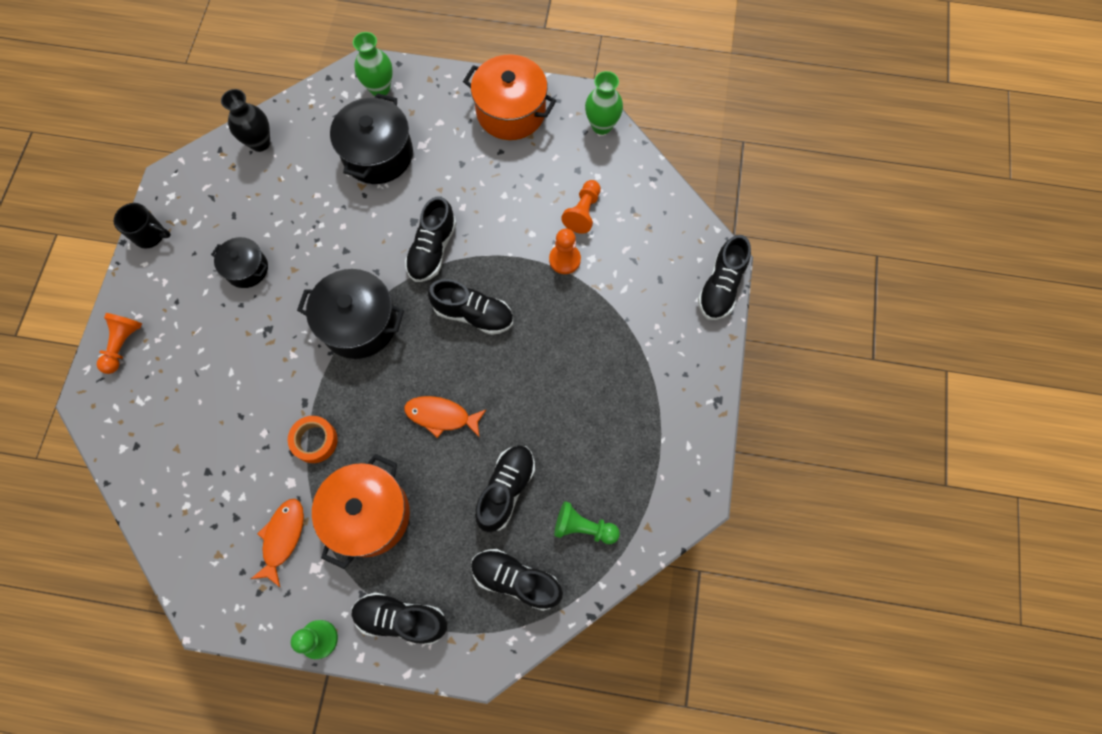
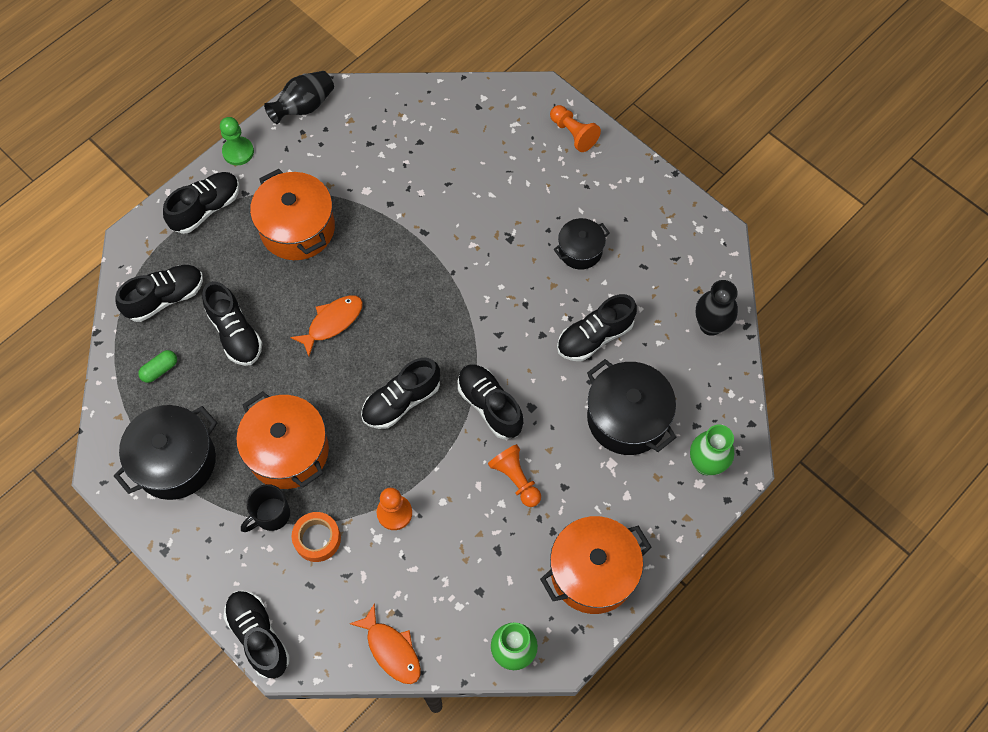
camera: 125 degrees right, 5 degrees down
(150, 235) = (667, 196): black mug -> black mug (271, 515)
(227, 614) = (304, 107): none -> black vase
(282, 538) = (328, 165): orange fish -> orange fish (391, 650)
(315, 441) = (386, 223): orange tape -> orange tape (317, 539)
(322, 213) = (594, 337): none -> black shoe
(359, 324) = (462, 307): black pot -> black pot (175, 461)
(575, 368) = (288, 451): none -> orange pot
(583, 212) = (430, 564): orange pawn -> orange pawn (516, 479)
(583, 527) = (160, 370): green pawn -> green capsule

